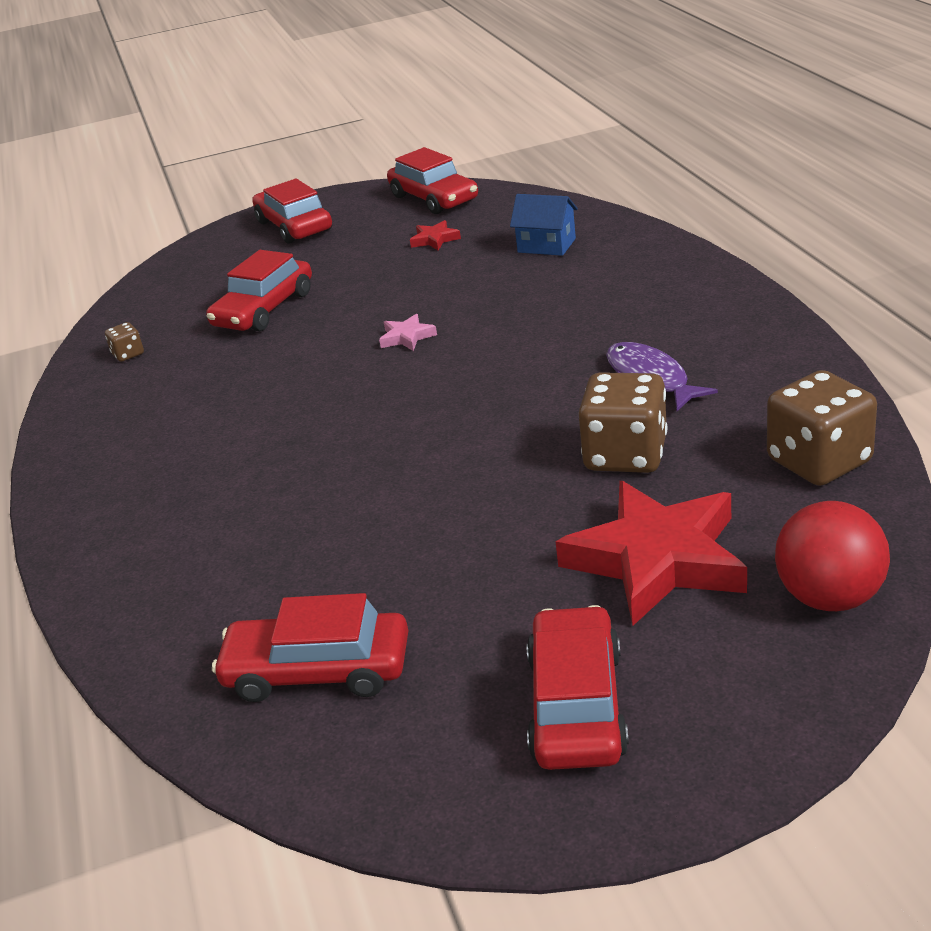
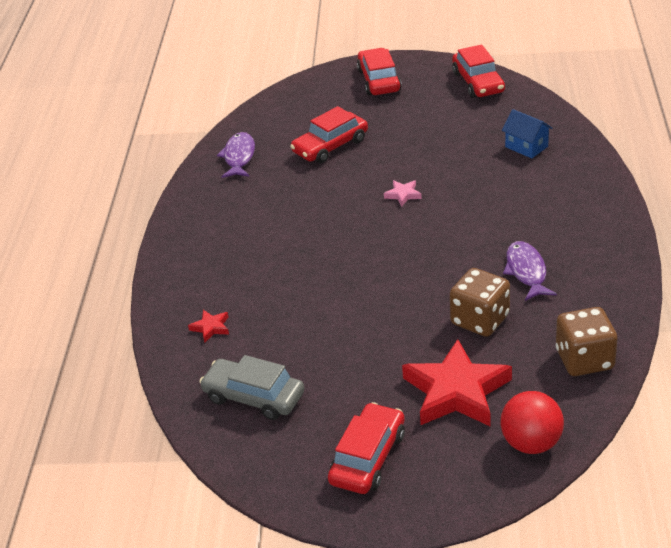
camera: 20 degrees right, 5 degrees up
(128, 354) = (239, 157): brown dice -> purple fish
(318, 670) = (254, 397): red car -> grey car
(435, 239) = (460, 120): red star -> red star (211, 327)

